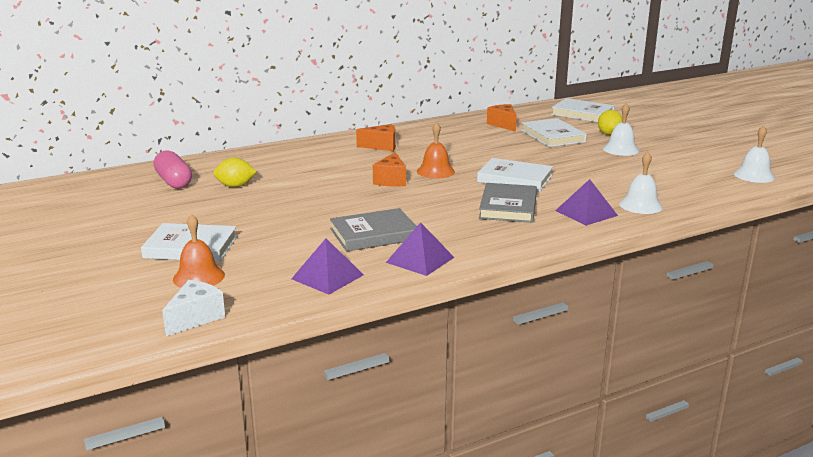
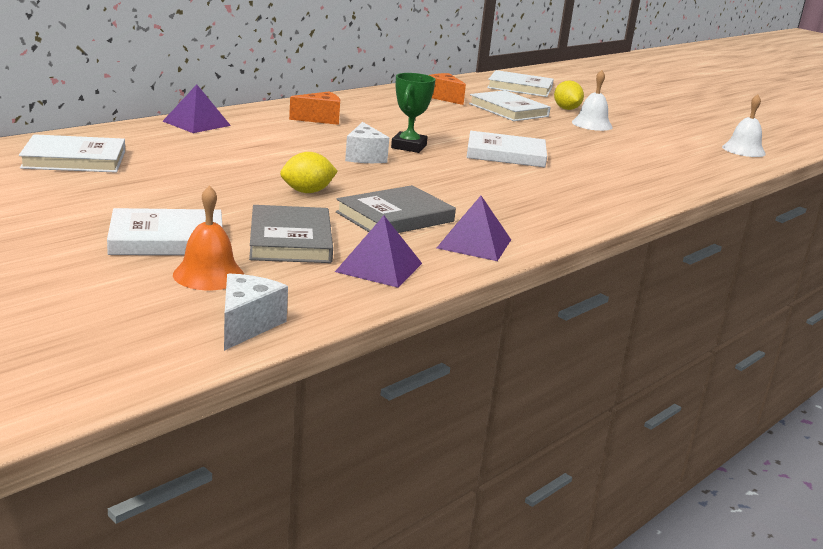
camera: 20 degrees left, 0 degrees up
(173, 181) = (74, 159): pink capsule -> white book
(235, 186) = (167, 164): yellow lemon -> yellow lemon (307, 192)
(391, 180) = (364, 157): orange cheese -> white cheese
(435, 171) = (409, 147): orange bell -> green trophy
(508, 207) = (524, 184): grey book -> grey book (290, 240)
(586, 213) = (613, 189): purple pyramid -> purple pyramid (196, 123)
(640, 205) = (661, 180): white bell -> none

